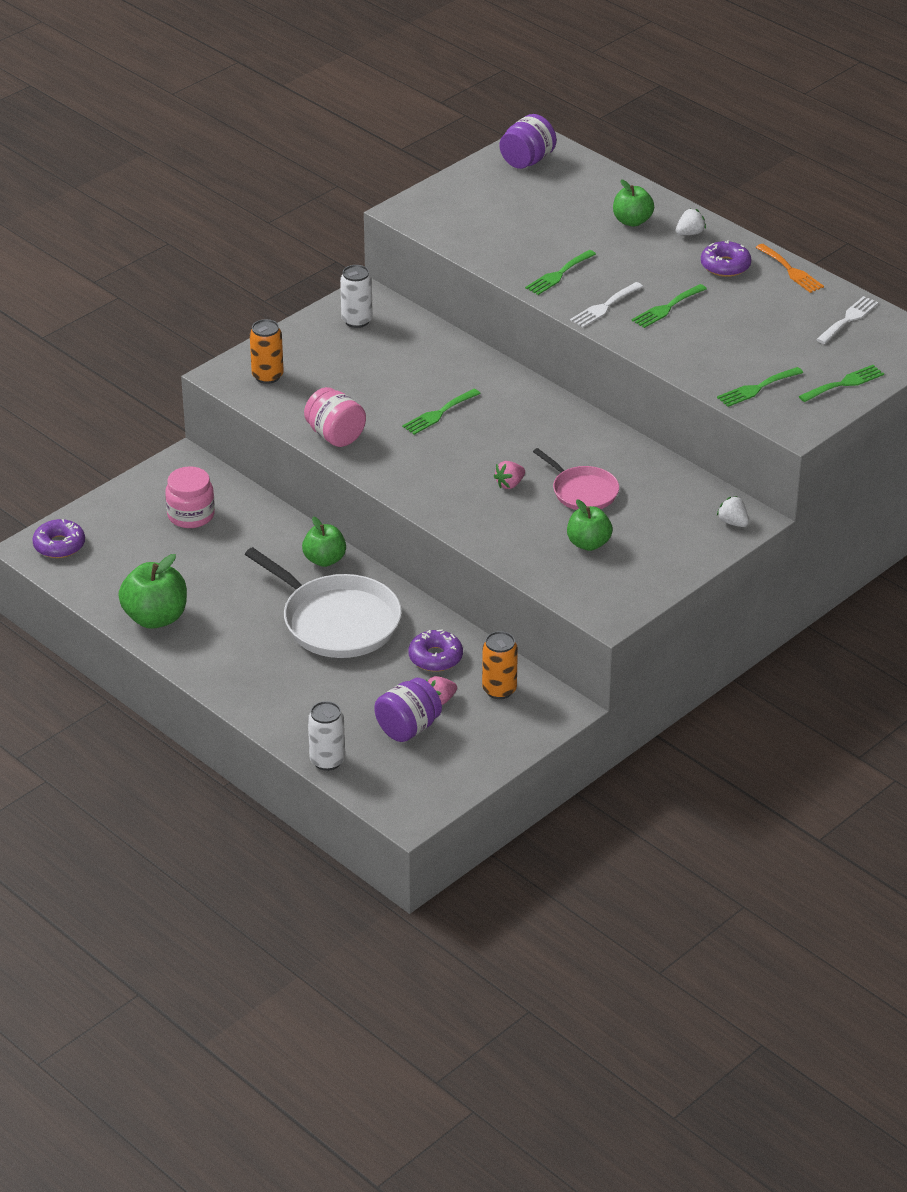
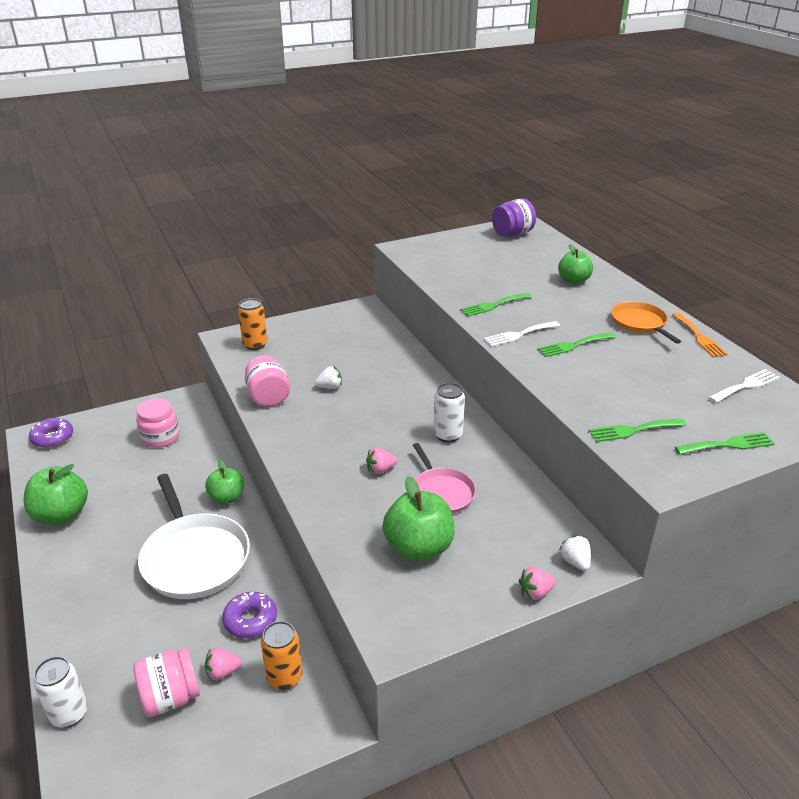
camera: 20 degrees right, 5 degrees down
(357, 320) = (347, 321): white can -> white can (448, 435)
(408, 728) = (171, 697): purple jar -> pink jar
(439, 413) = (360, 397): green fork -> none
(588, 543) = (419, 547): green apple -> green apple, size x1.52
(690, 233) = (618, 296): white strawberry -> white strawberry (330, 387)
(709, 554) = (535, 593): none -> pink strawberry
(725, 266) = (640, 323): purple donut -> orange pan

